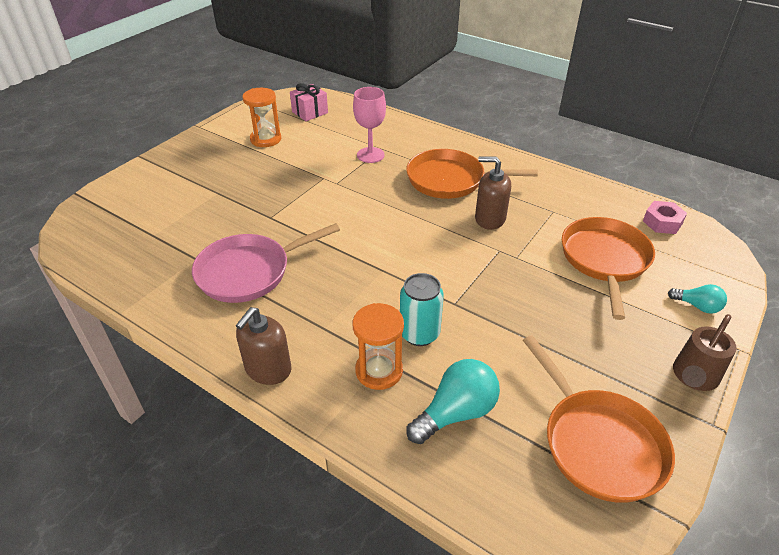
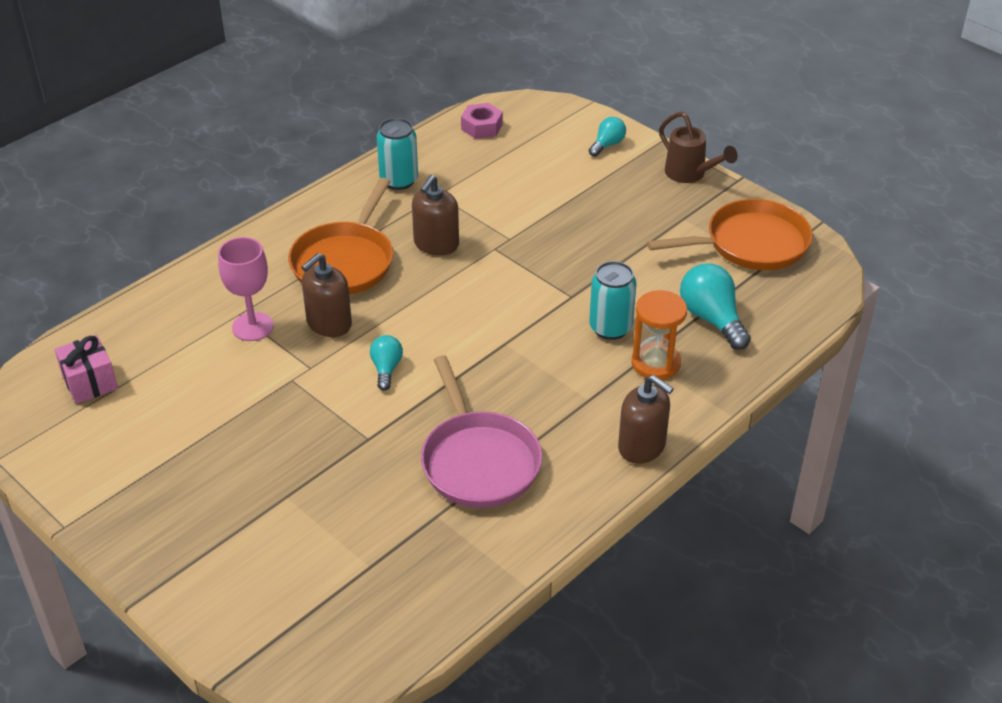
camera: 80 degrees left, 0 degrees up
(266, 139) = (152, 439): orange hourglass -> none
(341, 215) = (386, 369): none -> turquoise light bulb
(382, 183) = (329, 324): none -> brown soap dispenser
(558, 190) = (399, 180): none -> turquoise can
(604, 260) = (530, 180): orange pan -> none

